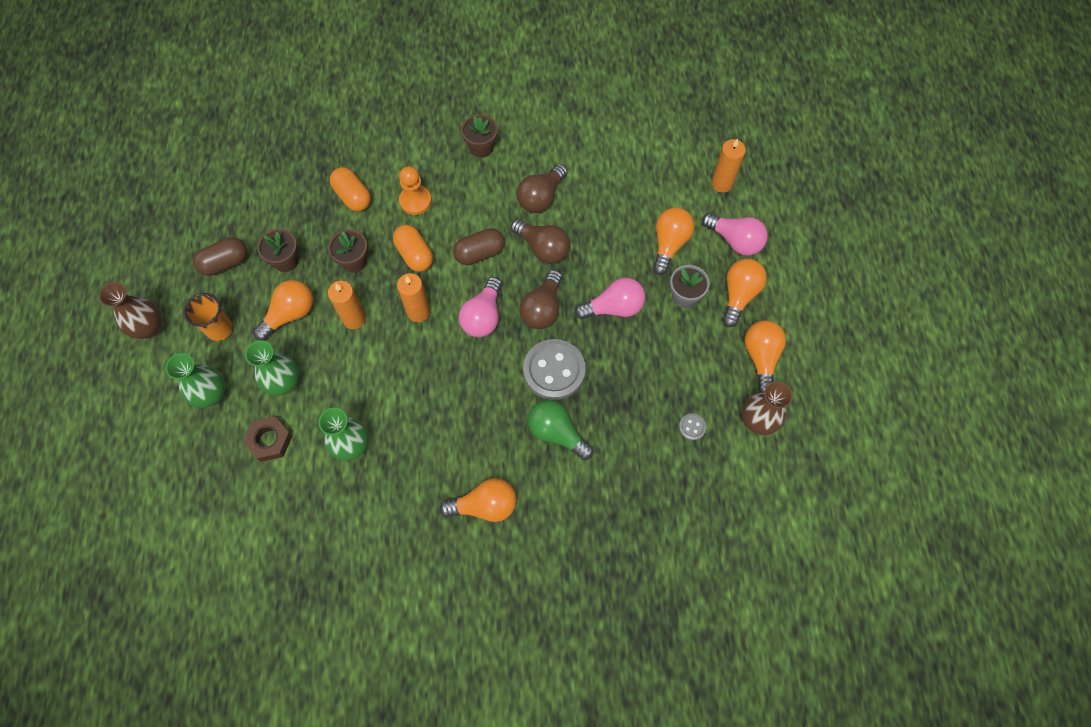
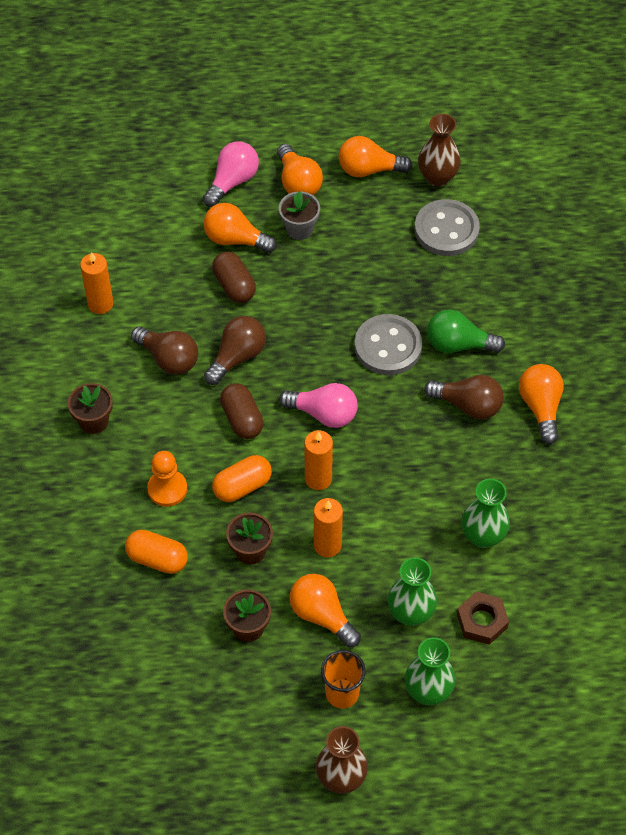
camera: 90 degrees left, 10 degrees down
(225, 263) = (249, 699): brown capsule -> brown capsule (234, 286)
(353, 196) = (157, 559): orange capsule -> orange capsule turned 60 degrees clockwise
(542, 308) = (314, 357): brown light bulb -> brown light bulb (468, 405)
(557, 433) = (458, 344): green light bulb -> green light bulb turned 60 degrees clockwise
(614, 307) = (312, 291): pink light bulb -> none
(692, 427) = (446, 230): grey button -> grey button, size x2.35
(721, 183) = (159, 189): orange candle -> orange candle (100, 304)
(739, 295) = (298, 182): orange light bulb -> orange light bulb turned 135 degrees counterclockwise

